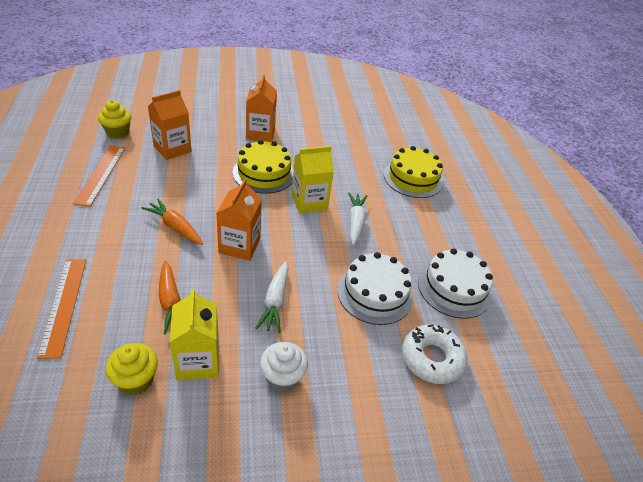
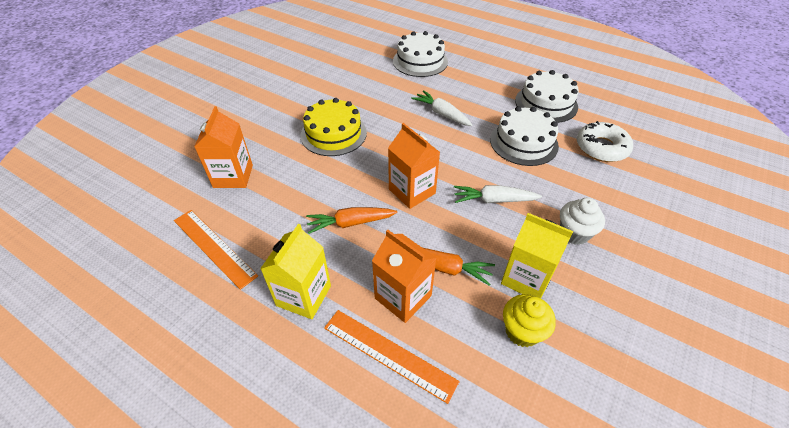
camera: 45 degrees left, 5 degrees up
(117, 133) = (158, 206): yellow cupcake -> none
(260, 133) = (277, 110): orange carton -> orange carton (403, 297)
(275, 301) = (493, 200): white carrot -> white carrot turned 135 degrees clockwise
(309, 202) = (395, 126): yellow carton -> yellow carton (304, 295)
(413, 178) = (420, 61): yellow cake -> white cake

